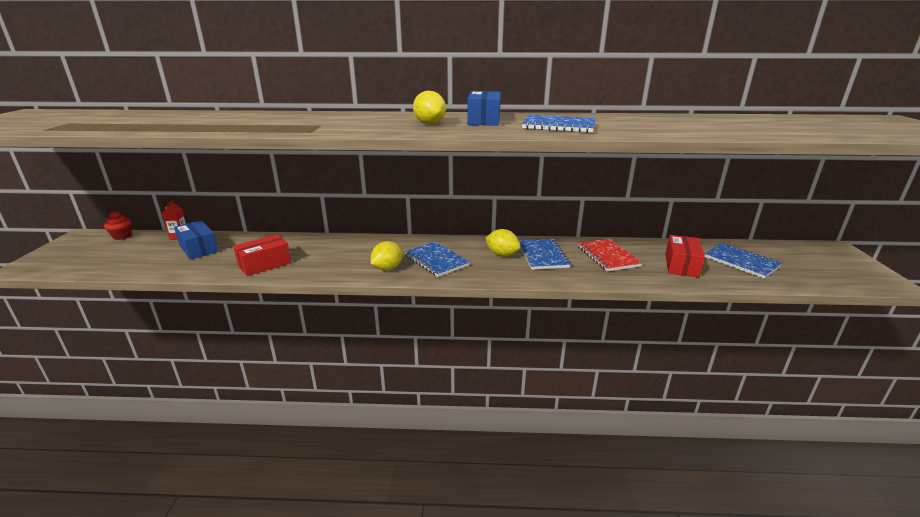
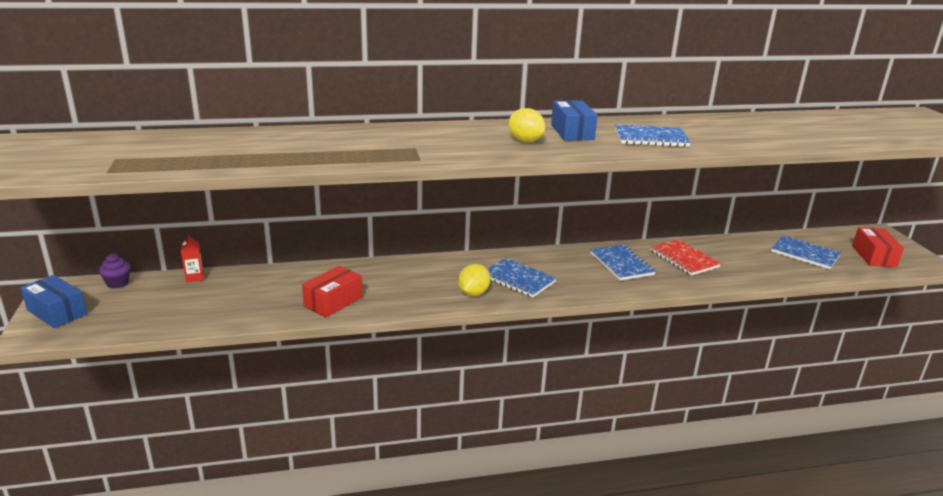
camera: 15 degrees left, 0 degrees up
(122, 236) = (117, 283): red cupcake -> purple cupcake
(198, 248) = (235, 290): blue box -> blue box (57, 312)
(502, 254) = (580, 266): yellow lemon -> none
(681, 265) = (754, 262): red box -> red box (874, 256)

